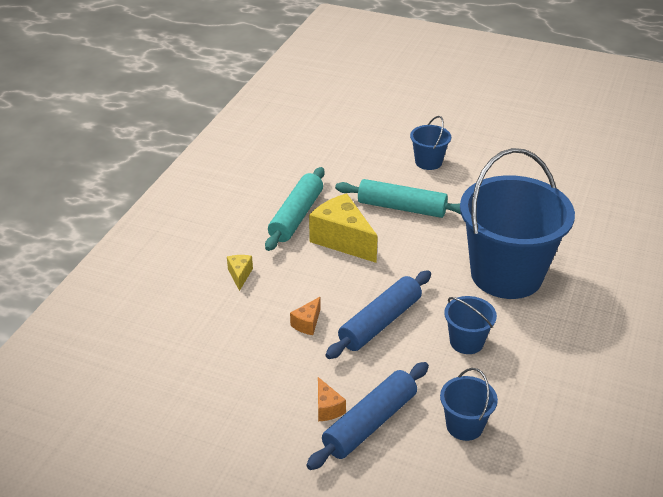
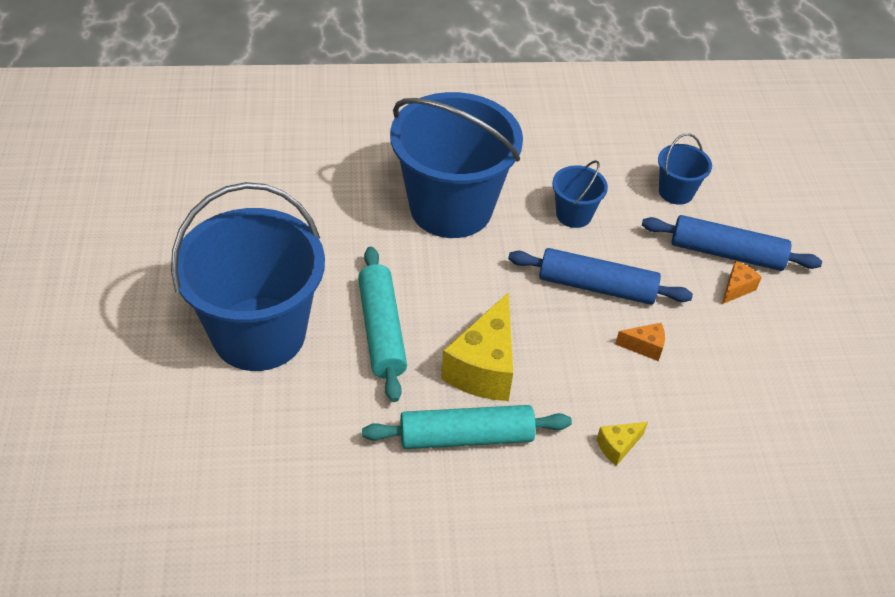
camera: 120 degrees left, 10 degrees up
(428, 162) = (259, 333): blue bucket -> blue bucket, size x2.29

